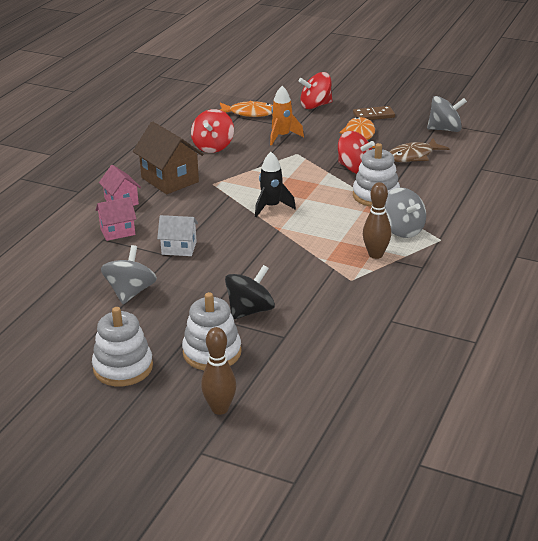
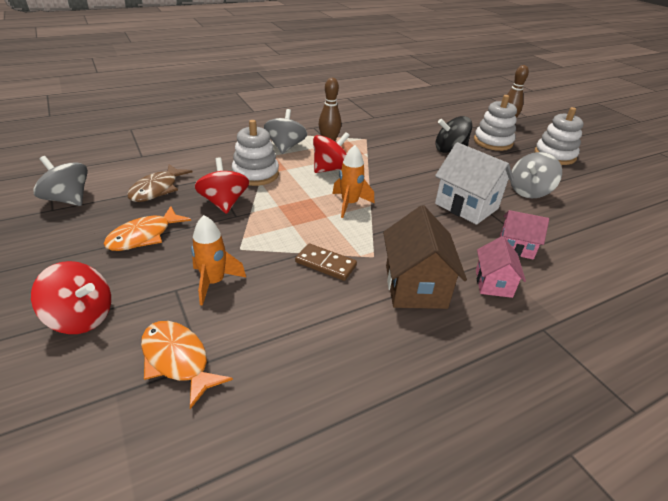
camera: 145 degrees left, 5 degrees up
(179, 248) = (466, 206): white house -> white house, size x1.65
(213, 146) = (311, 314): red spinning top -> red spinning top (330, 169)
(271, 207) = (349, 204): black rocket -> orange rocket
(373, 115) = (71, 255): brown domino -> brown domino (325, 264)
(413, 156) = (157, 189): brown fish -> brown fish turned 105 degrees clockwise

